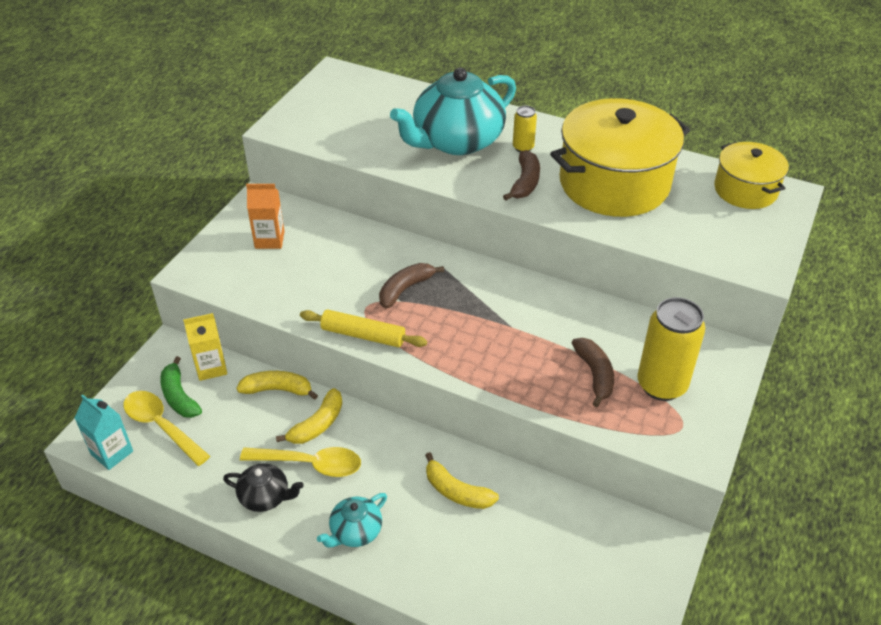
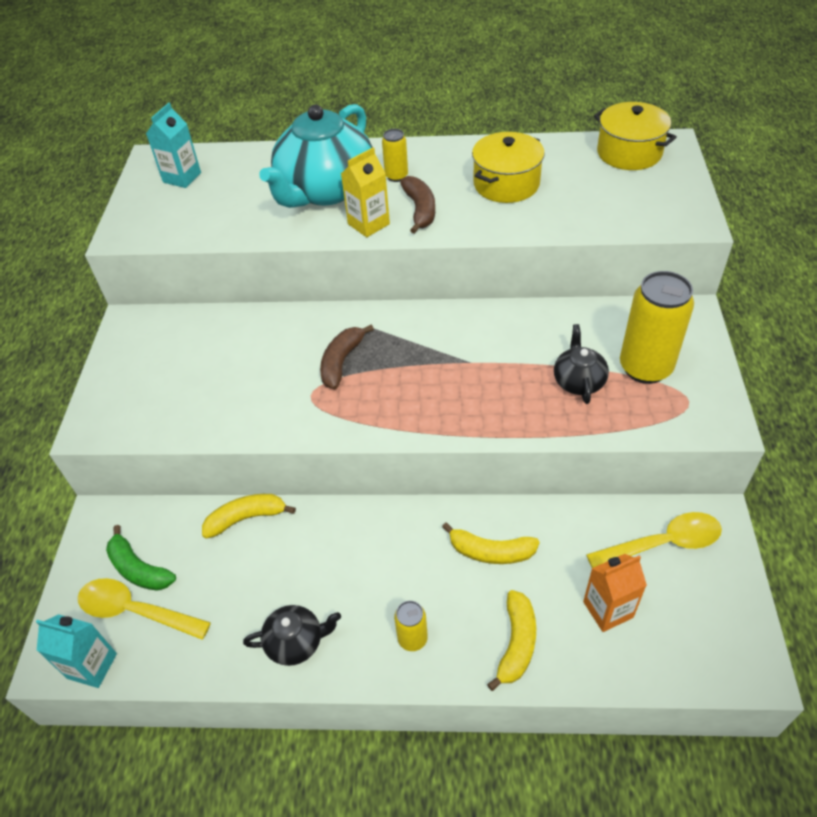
camera: 20 degrees left, 5 degrees up
(211, 367) = (159, 522): yellow carton -> yellow carton (368, 224)
(269, 240) = (165, 360): orange carton -> orange carton (608, 609)
(310, 464) = (325, 585): yellow spoon -> yellow spoon (662, 543)
(317, 424) = (309, 539): yellow banana -> yellow banana (516, 643)
(348, 95) = (182, 177): none -> turquoise carton
(355, 531) = (412, 639): turquoise teapot -> yellow can
(363, 335) = (325, 426): yellow rolling pin -> none
(594, 375) = (578, 381): brown banana -> black teapot
(614, 183) = (506, 184): yellow pot -> yellow pot, size x0.57

